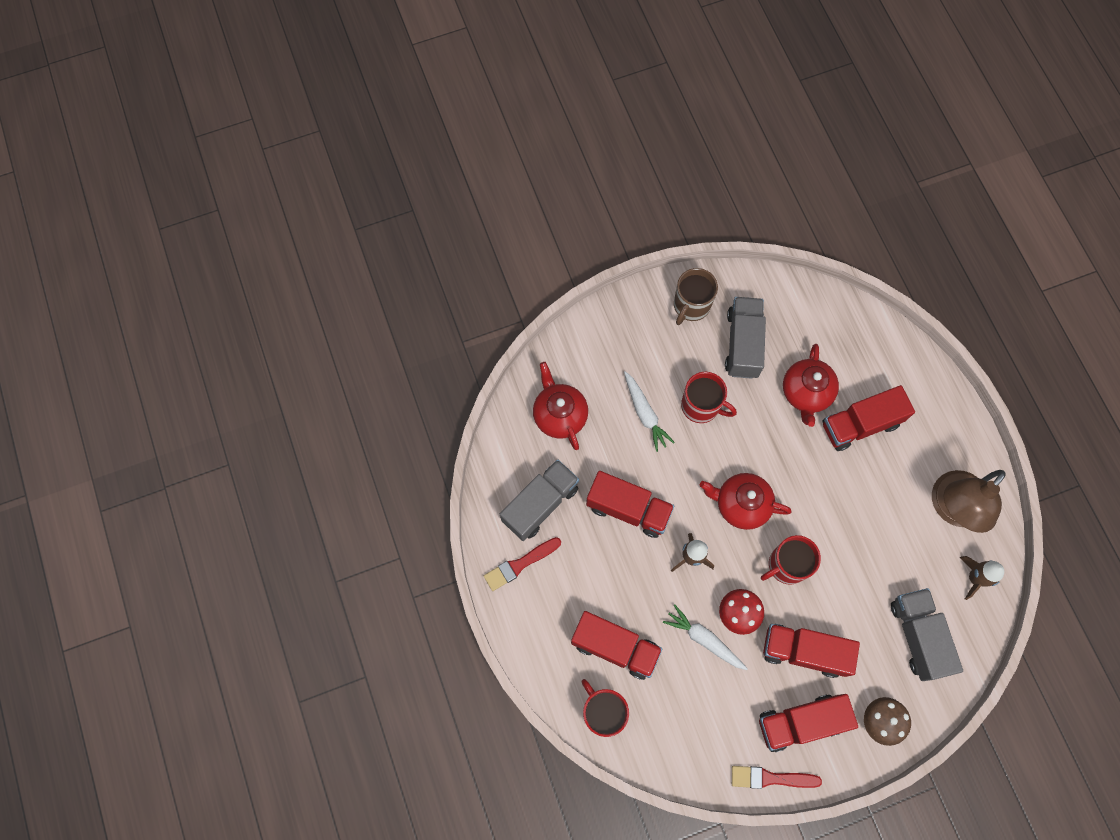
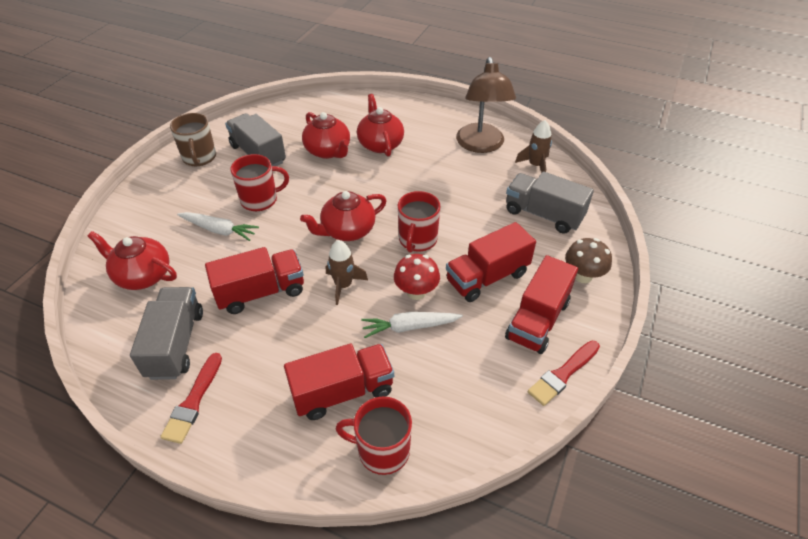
camera: 45 degrees left, 25 degrees down
(860, 424) = (380, 144): red truck -> red teapot

